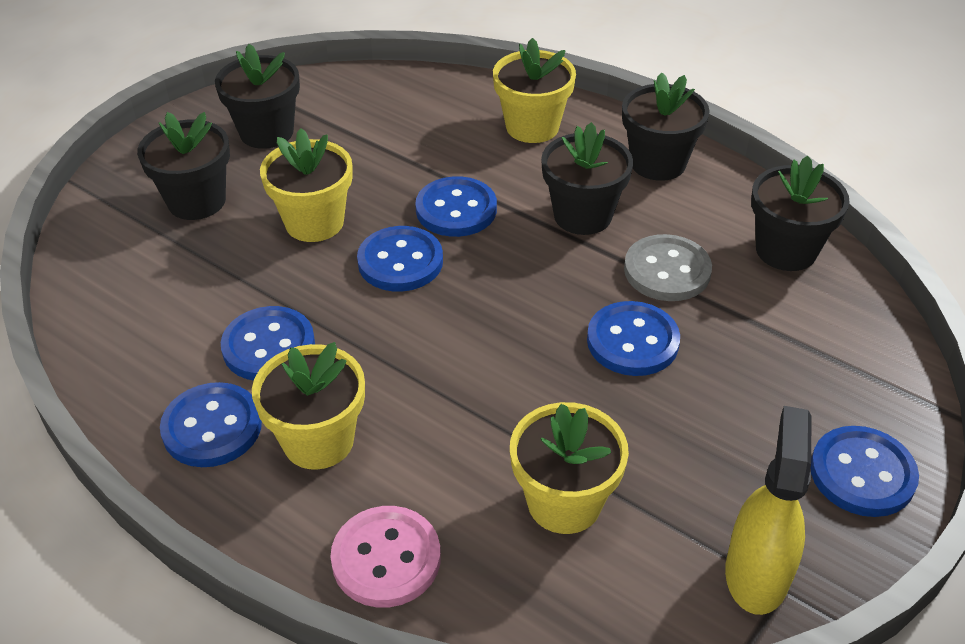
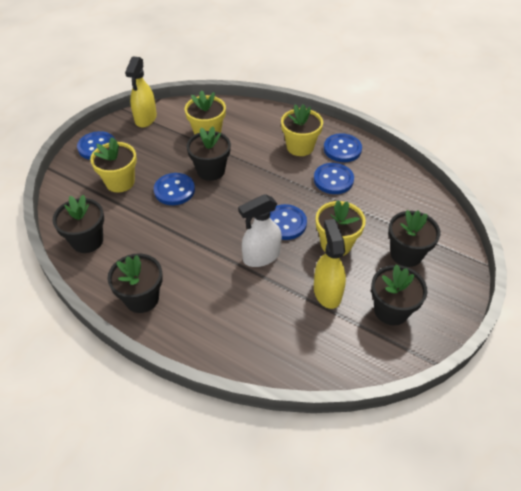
camera: 175 degrees right, 5 degrees up
(356, 157) = (327, 292): none -> yellow spray bottle
(386, 558) = (266, 116): pink button -> none
(456, 209) = (261, 256): blue button -> white spray bottle
(532, 127) = (219, 326): yellow flower pot -> yellow flower pot (120, 182)
(582, 215) = (191, 257): black flower pot -> black flower pot (211, 171)
(667, 271) = (152, 225): grey button -> none

